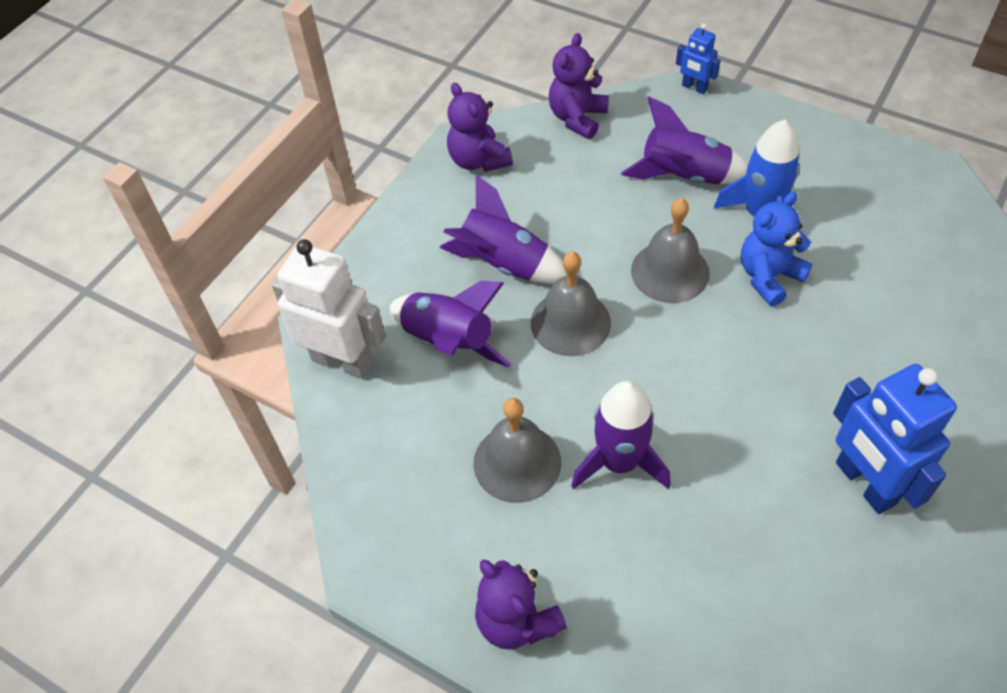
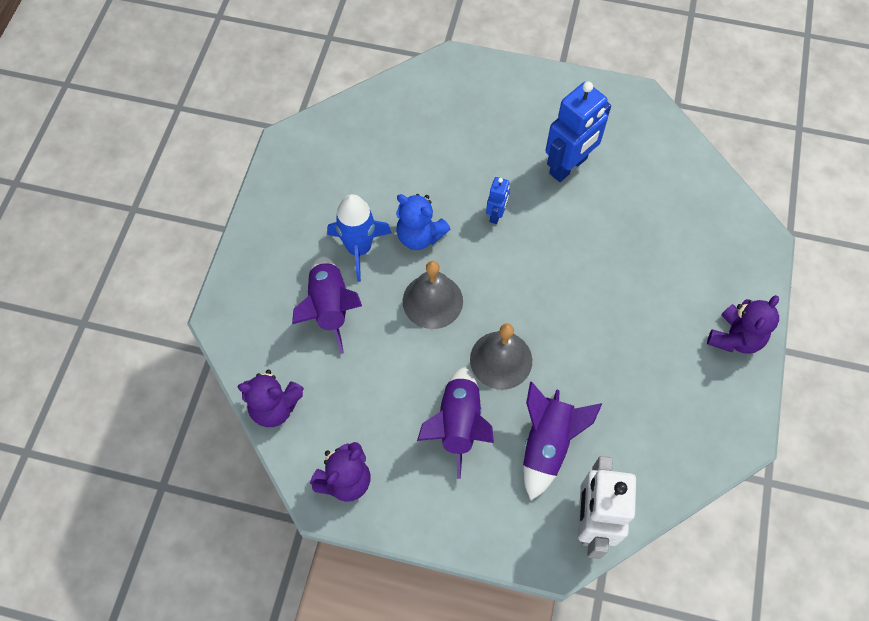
camera: 110 degrees left, 10 degrees up
(517, 462) = (629, 366): grey bell -> none
(619, 462) = (605, 303): purple rocket -> none
(694, 87) = (219, 318): blue robot -> blue robot (496, 214)

